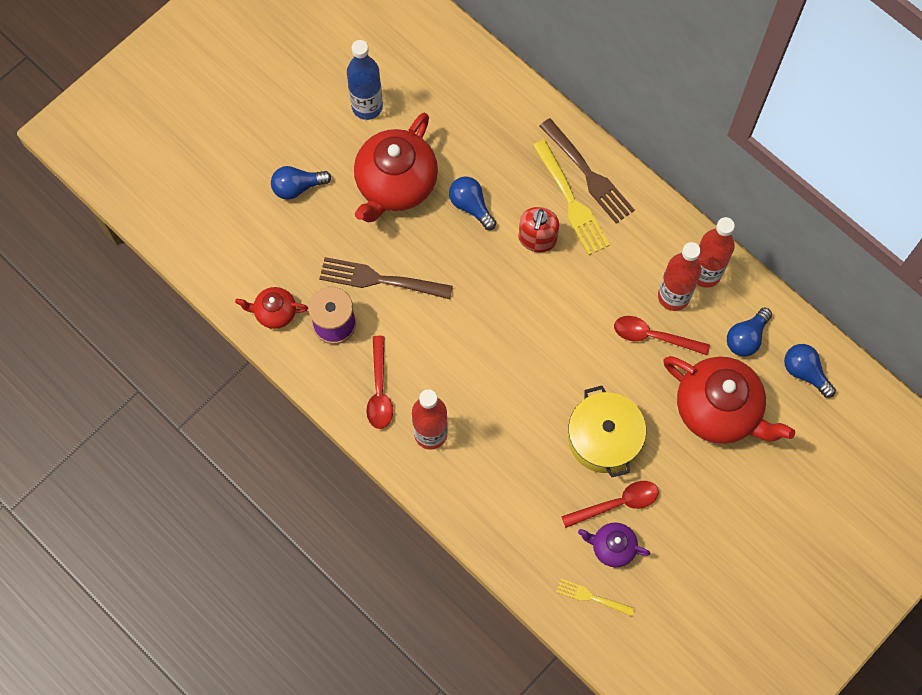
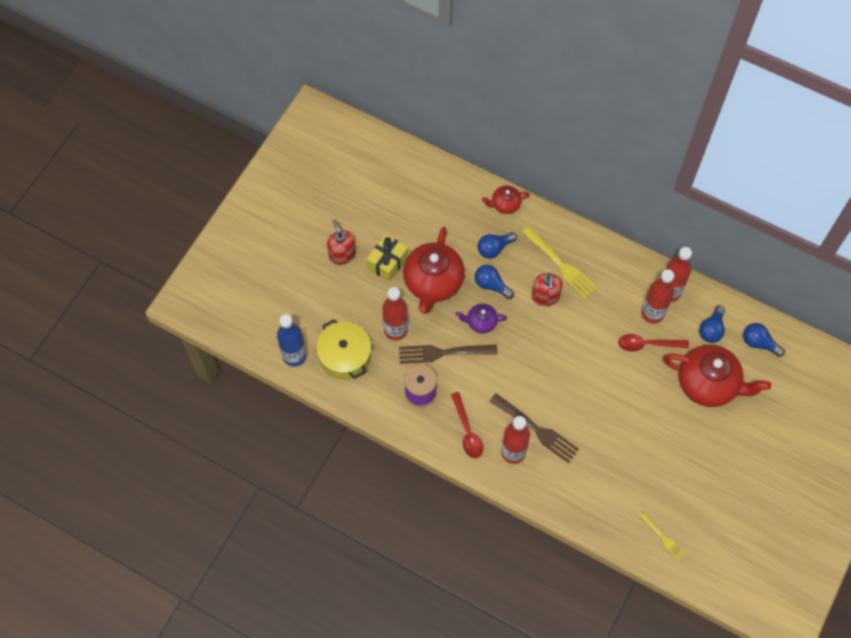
camera: 15 degrees left, 5 degrees down
(275, 312) = (375, 395): red teapot -> red teapot (505, 204)
(289, 118) = (342, 254): none -> red soap dispenser
(297, 187) = (363, 302): blue light bulb -> blue light bulb (494, 248)
(327, 234) = (395, 330): none -> red bottle
(344, 143) = (387, 263): none -> yellow gift
(367, 107) = (395, 233): blue bottle -> blue bottle (294, 356)
(587, 173) = (566, 242): brown fork -> brown fork (536, 429)
(592, 597) = (662, 537): yellow fork -> yellow fork turned 135 degrees counterclockwise
(604, 438) = (635, 424): yellow pot -> yellow pot (345, 356)
(612, 547) = (665, 499): purple teapot -> purple teapot (481, 322)
(617, 504) = (659, 467): red spoon -> none

